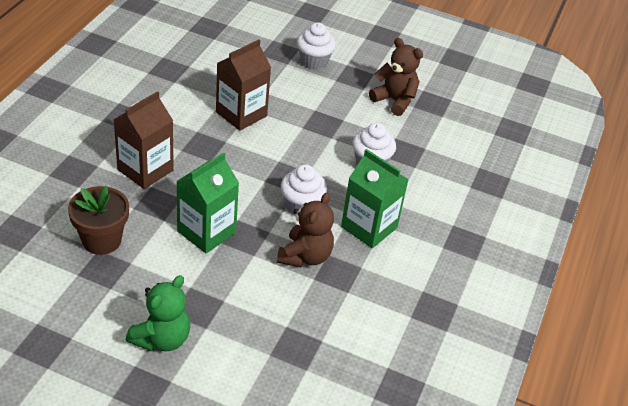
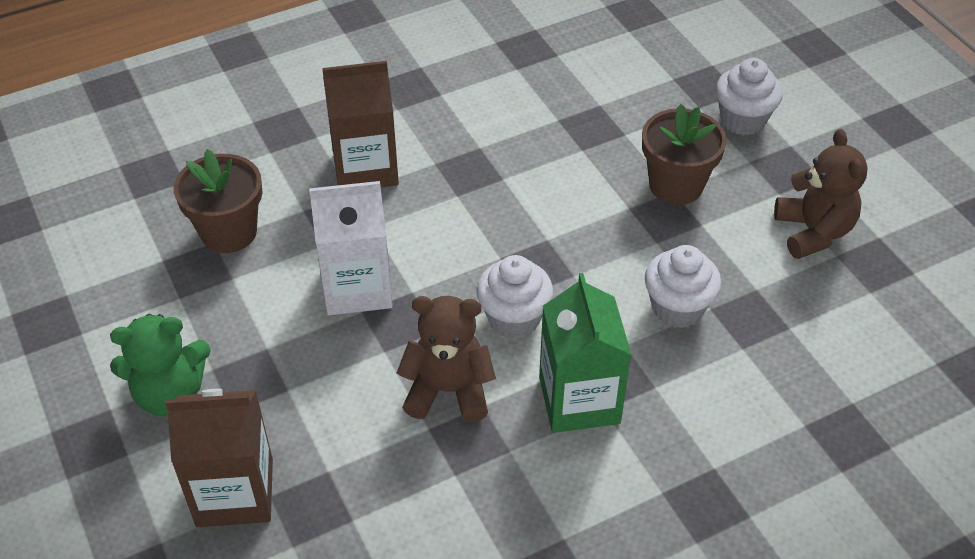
camera: 45 degrees right, 5 degrees up
(206, 232) = (357, 287): green carton -> white carton
(241, 114) = (561, 150): brown carton -> brown carton (235, 492)
(305, 256) = (448, 390): brown teddy bear -> brown teddy bear turned 150 degrees counterclockwise
(313, 106) = (676, 185): none -> brown flower pot

